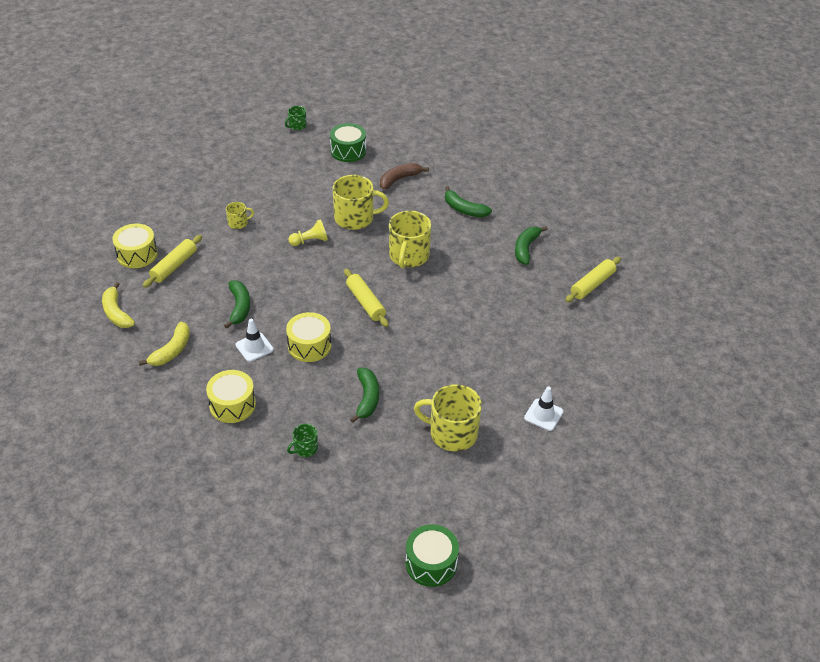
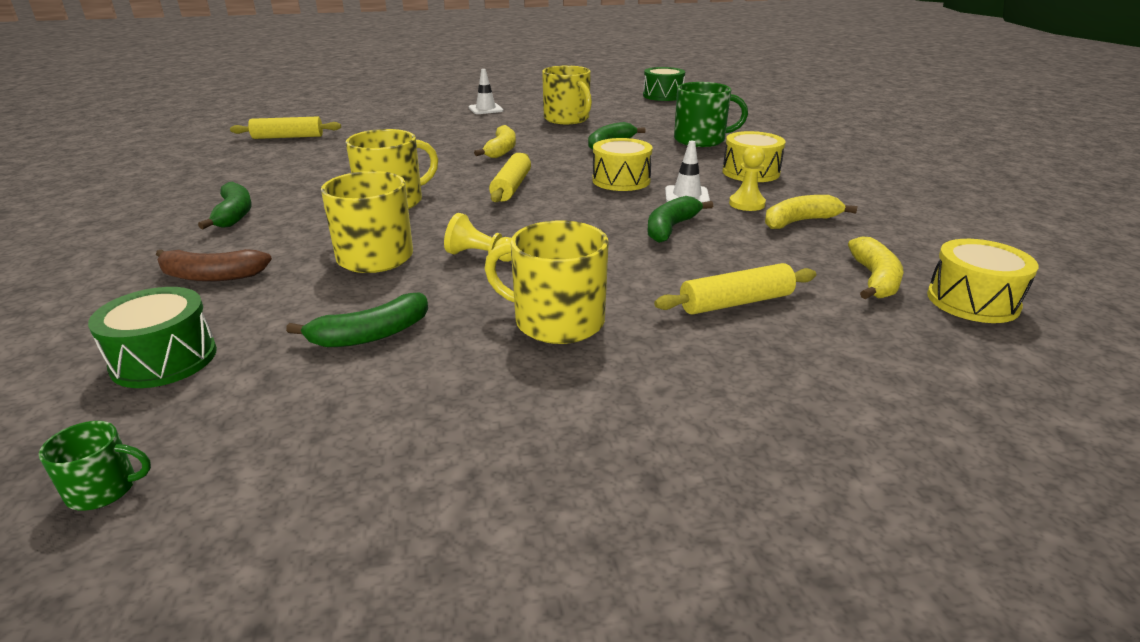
camera: 140 degrees left, 15 degrees down
(137, 254) = (801, 346): yellow drum -> yellow drum (972, 301)
(212, 356) = (746, 204): none -> yellow pawn
(238, 223) = (556, 321): yellow mug -> yellow mug, size x2.02
(305, 448) = (701, 140): green mug -> green mug, size x2.02
(430, 345) = (501, 150): none -> yellow banana
(526, 248) = (271, 169): green banana -> green banana (371, 335)

